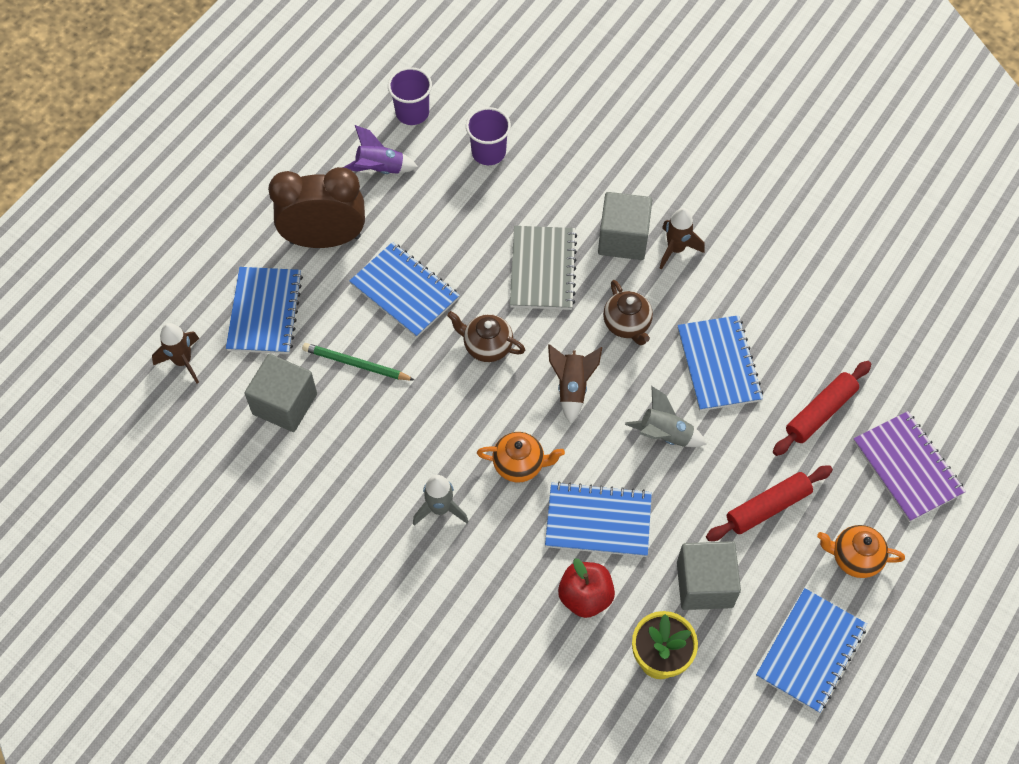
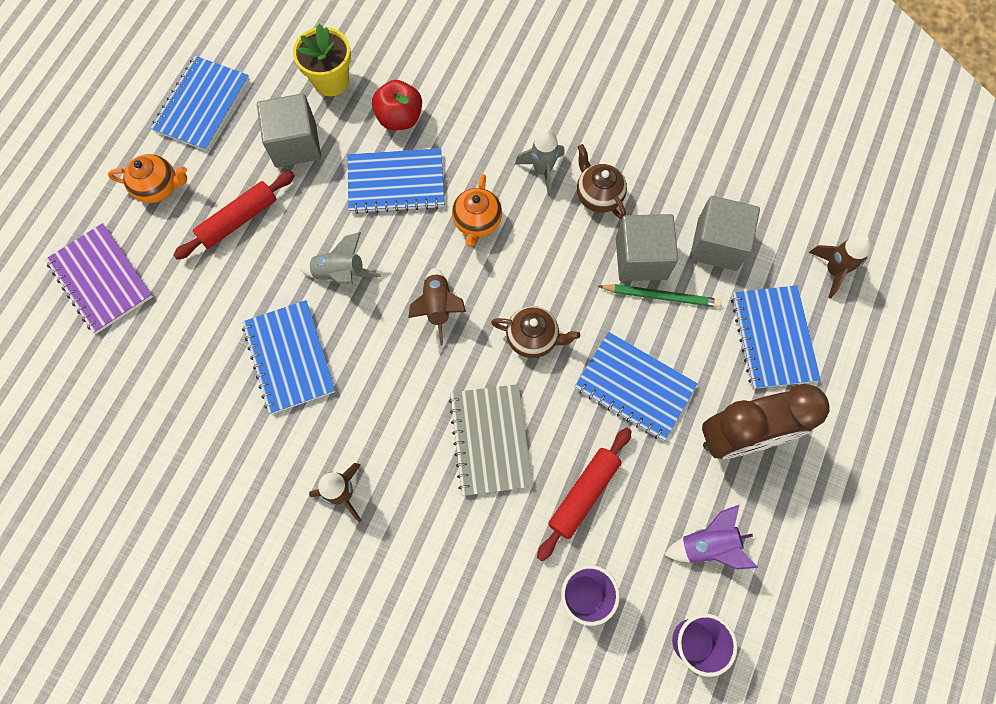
camera: 170 degrees right, 10 degrees up
(520, 464) = (477, 222): orange teapot -> orange teapot turned 75 degrees counterclockwise
(623, 239) = (405, 497): grey cube -> grey cube (641, 258)
(627, 324) = (389, 388): brown teapot -> brown teapot (598, 195)
(820, 412) = (184, 322): red rolling pin -> red rolling pin (583, 494)

